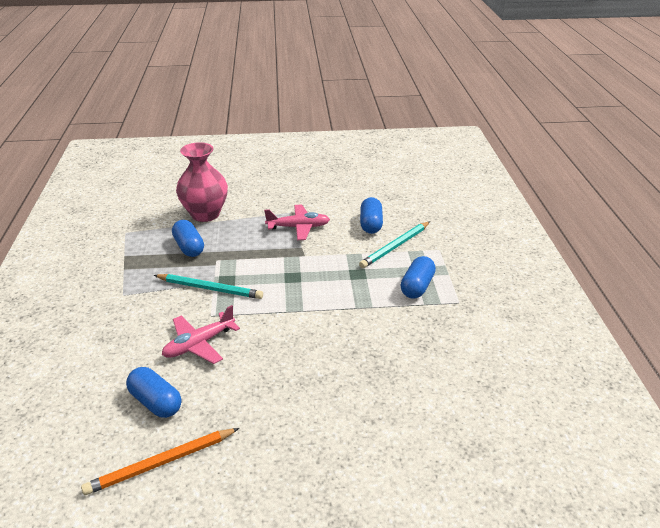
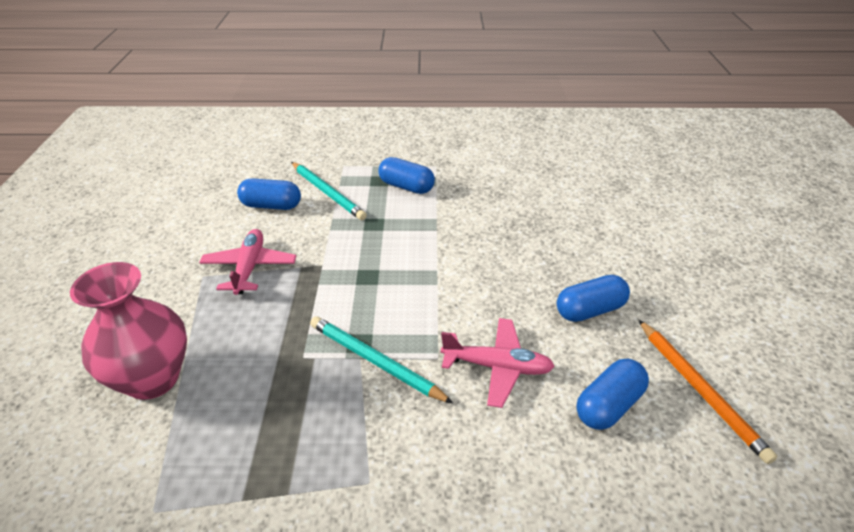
camera: 85 degrees left, 5 degrees up
(189, 247) = (252, 395): blue capsule -> blue capsule (590, 310)
(199, 344) = (497, 367): pink plane -> pink plane turned 45 degrees counterclockwise
(210, 288) = (375, 361): turquoise pencil -> turquoise pencil turned 75 degrees counterclockwise

